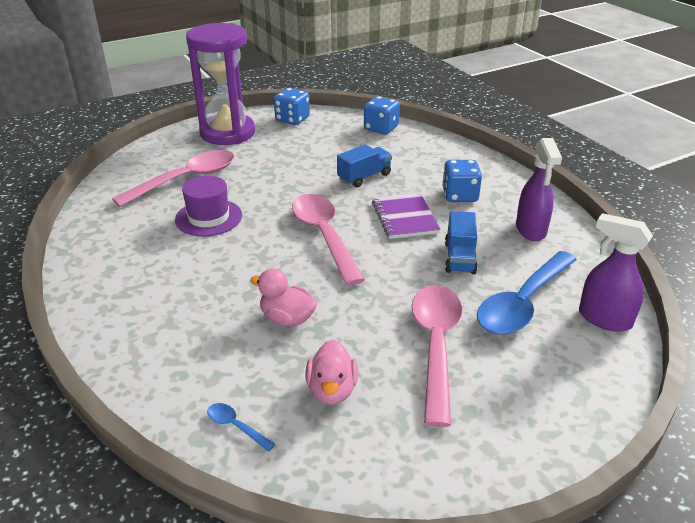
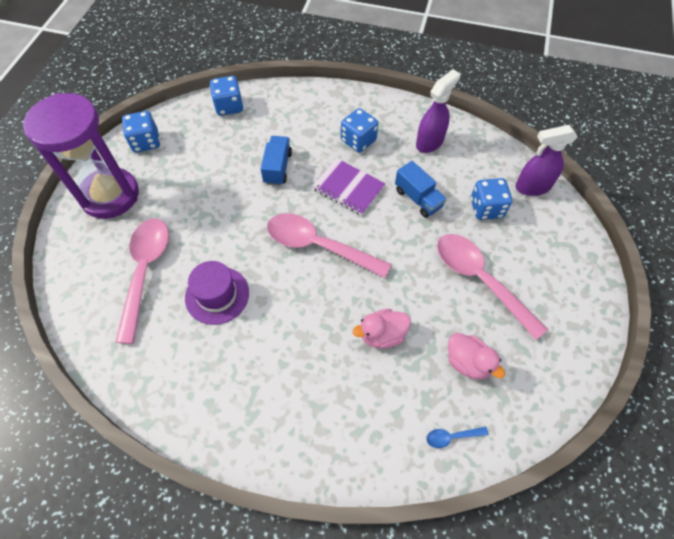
camera: 45 degrees left, 25 degrees up
(523, 303) = (486, 208): blue spoon -> blue dice
(531, 230) = (430, 142): purple spray bottle -> purple spray bottle turned 90 degrees counterclockwise

